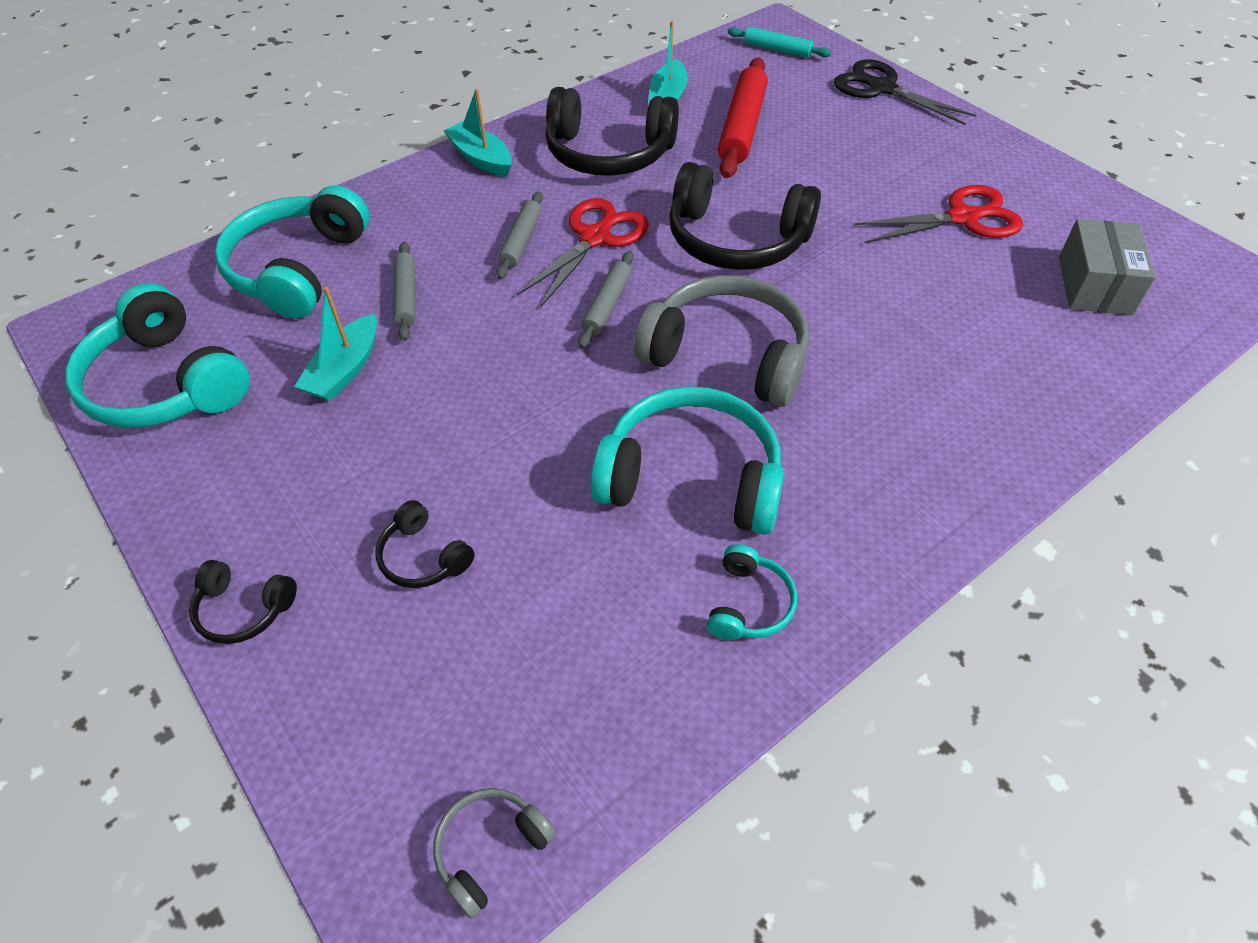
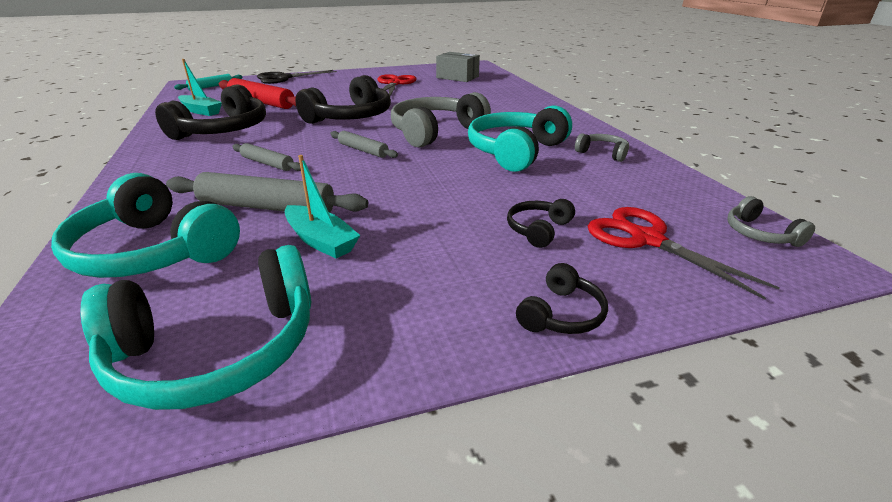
camera: 70 degrees left, 20 degrees down
(406, 296) = (267, 207): grey rolling pin -> grey rolling pin, size x1.75
(423, 557) = (538, 230): black headphones -> black headphones turned 150 degrees clockwise
(481, 158) = (152, 163): turquoise boat -> none
(596, 237) = (298, 144): red scissors -> red scissors (646, 239)
(749, 604) = (602, 153): turquoise headphones -> grey headphones

